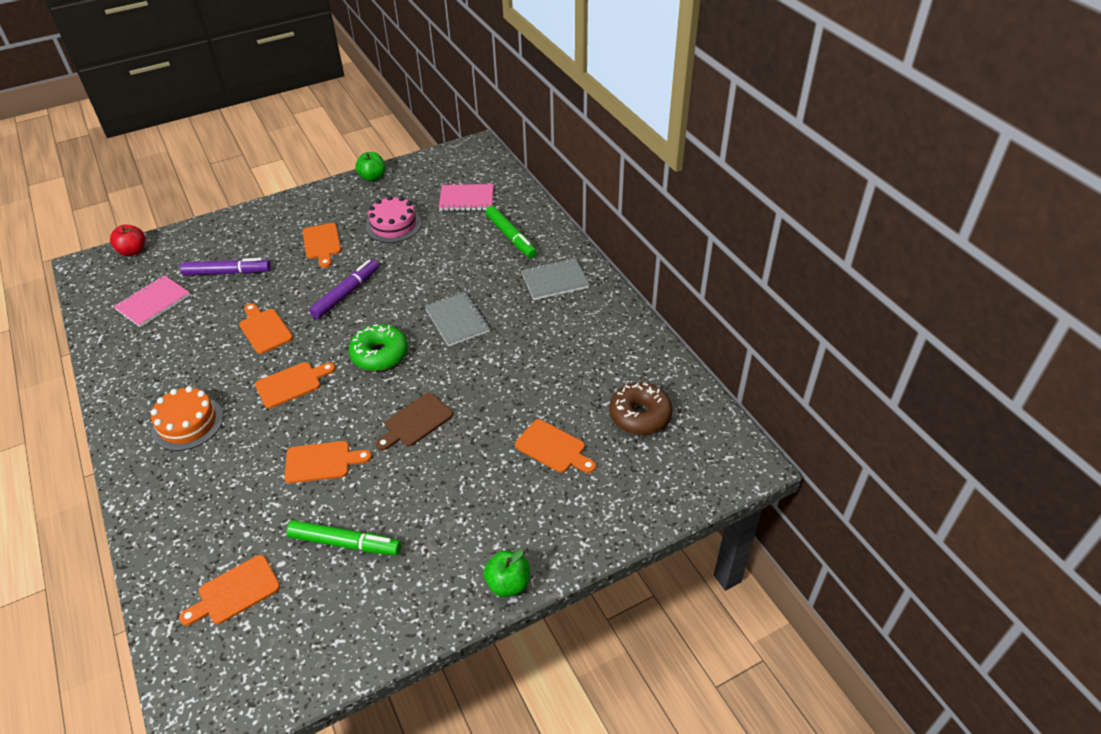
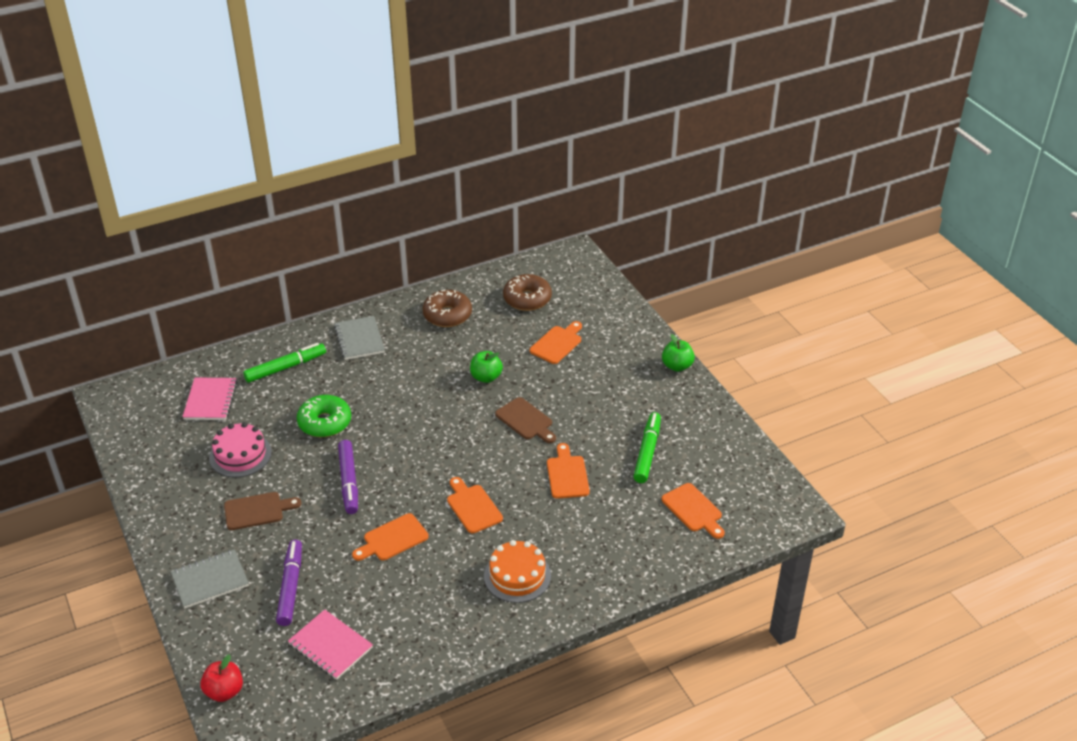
camera: 90 degrees left, 5 degrees down
(322, 243) = (257, 510): orange cutting board -> brown cutting board
(346, 294) = (348, 481): purple marker -> purple marker turned 135 degrees counterclockwise
(372, 177) = (139, 480): green apple -> green apple (486, 377)
(379, 354) = (441, 449): green donut -> green donut (325, 423)
(457, 321) = (403, 400): grey notebook -> grey notebook (210, 580)
(601, 345) = (447, 315): none -> brown donut

